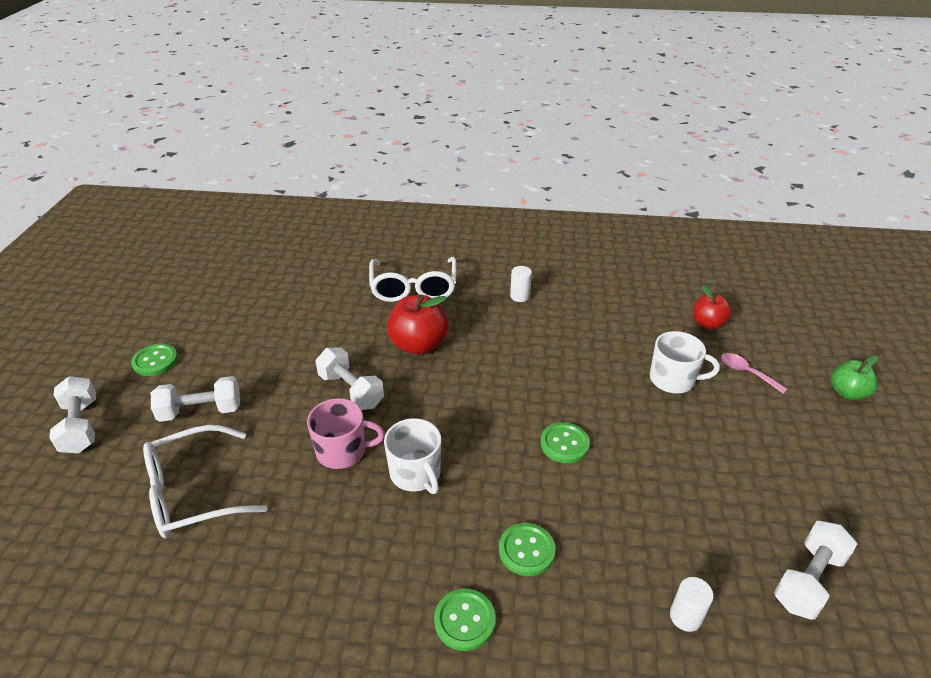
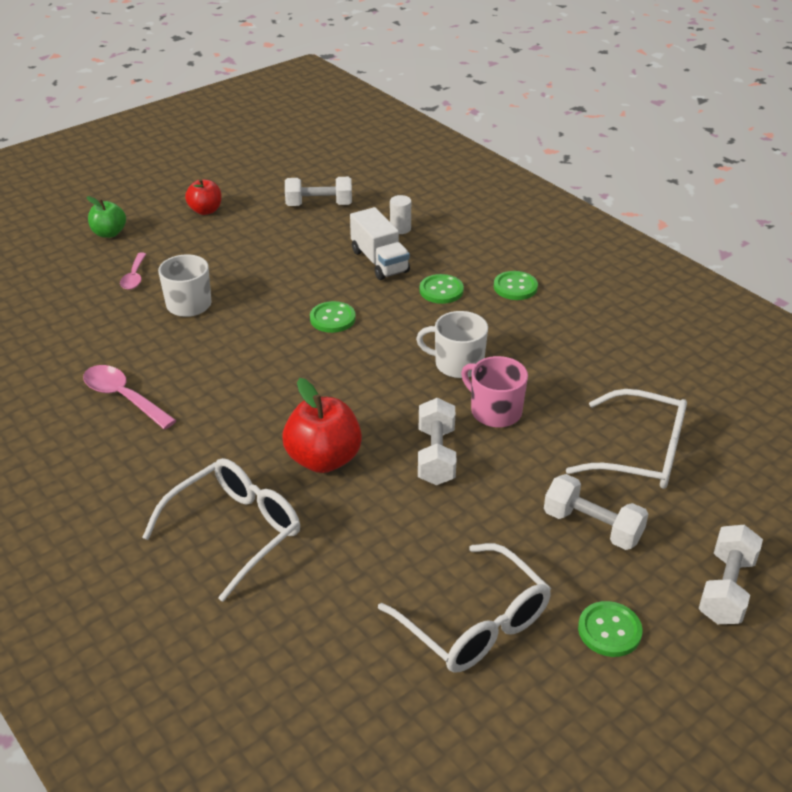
camera: 135 degrees left, 0 degrees up
(239, 323) = (475, 624): none -> white glasses
(416, 473) = (457, 364): white mug -> white mug turned 90 degrees counterclockwise
(520, 296) = (157, 443): white cylinder -> none
(582, 303) = (123, 397): none -> pink spoon
(628, 542) = (379, 261): none -> white truck
(707, 323) = (77, 317): red apple -> red apple (205, 210)

